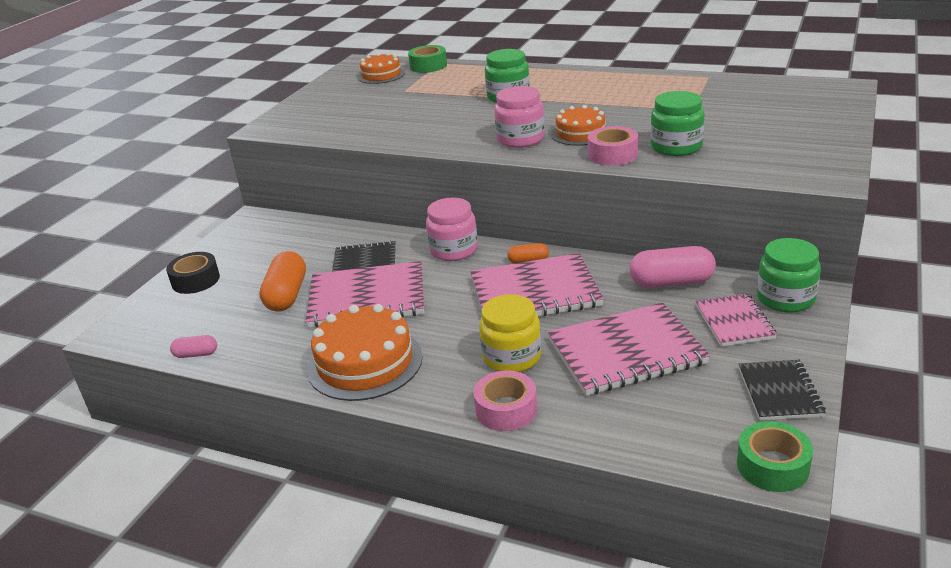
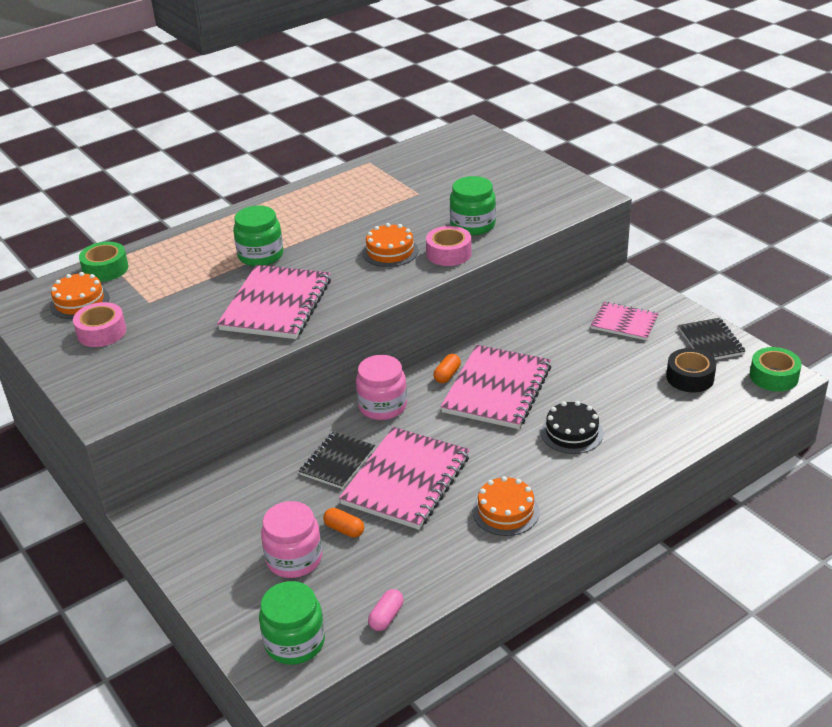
camera: 60 degrees left, 5 degrees up
(195, 280) = (238, 588): black tape -> black tape (690, 377)
(287, 295) = (344, 529): orange capsule -> orange capsule, size x0.52
(365, 362) = (505, 511): orange cake -> orange cake, size x0.61
(506, 409) = (632, 459): pink tape -> pink tape (101, 332)
(512, 357) = (572, 433): yellow jar -> black cake
(520, 139) = (360, 280): pink jar -> pink jar (294, 559)
(626, 352) = (615, 380): pink notebook -> pink notebook (276, 305)
(671, 282) = (551, 325): pink capsule -> none
(779, 392) = (711, 341): black notebook -> black notebook turned 45 degrees clockwise
(785, 298) = (618, 292): green jar -> green jar (295, 642)

